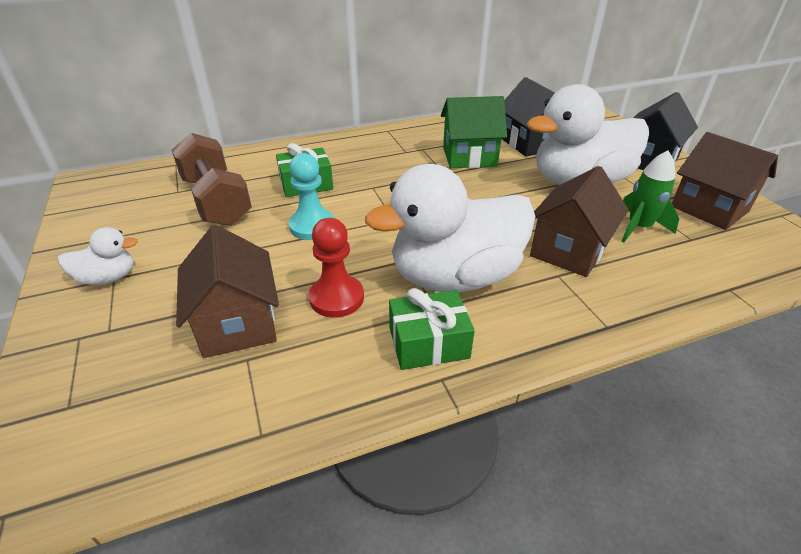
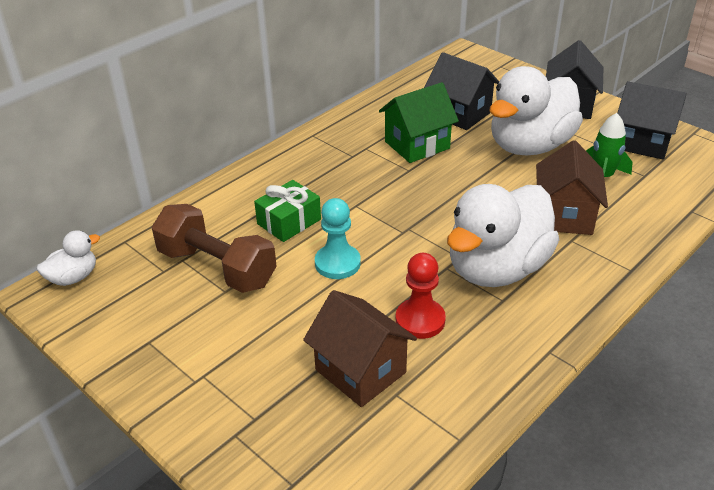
camera: 25 degrees left, 0 degrees up
(108, 278) = (198, 378): white duck -> white duck (73, 277)
(428, 343) = (520, 329): green gift -> none
(709, 209) = (642, 142): brown house -> black house

